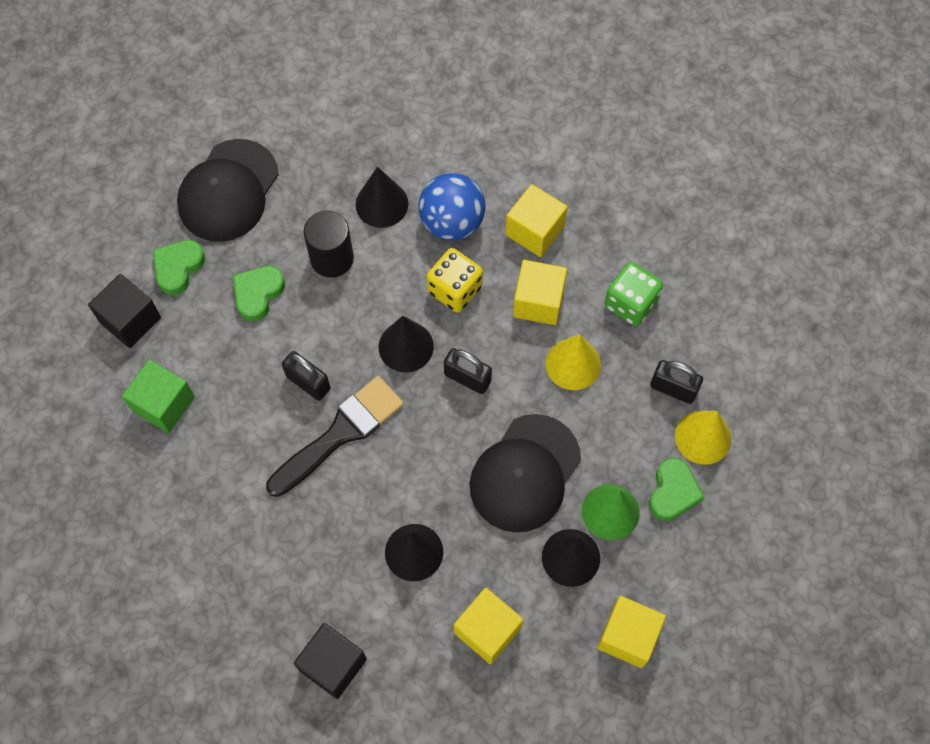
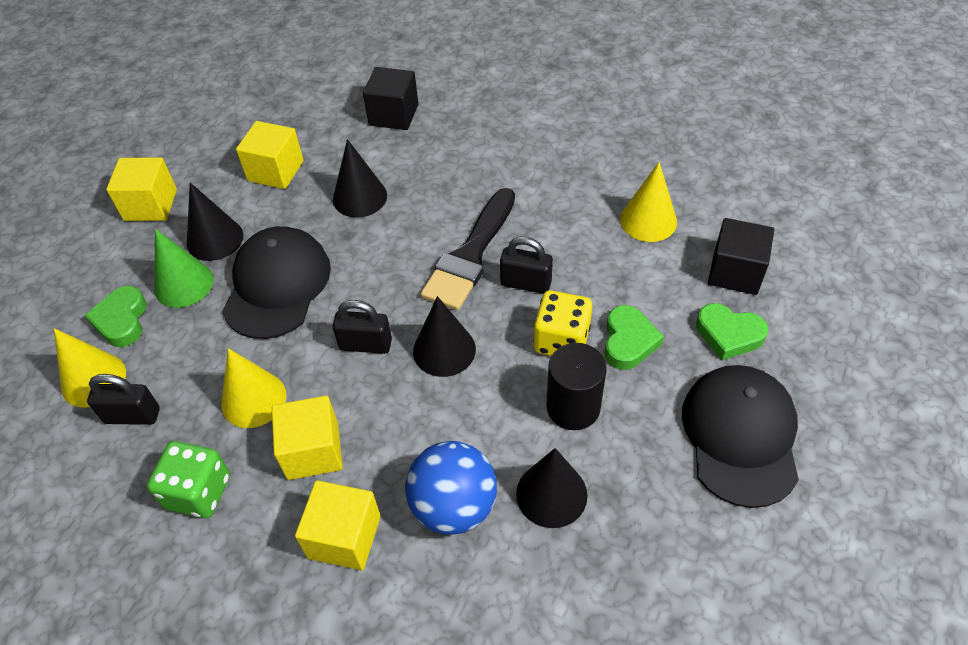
camera: 160 degrees right, 15 degrees down
(163, 404) = (648, 220): green cube -> yellow cone
(178, 268) = (728, 334): green heart -> green heart turned 105 degrees clockwise
(455, 289) = (416, 427): yellow dice -> yellow dice (561, 340)

